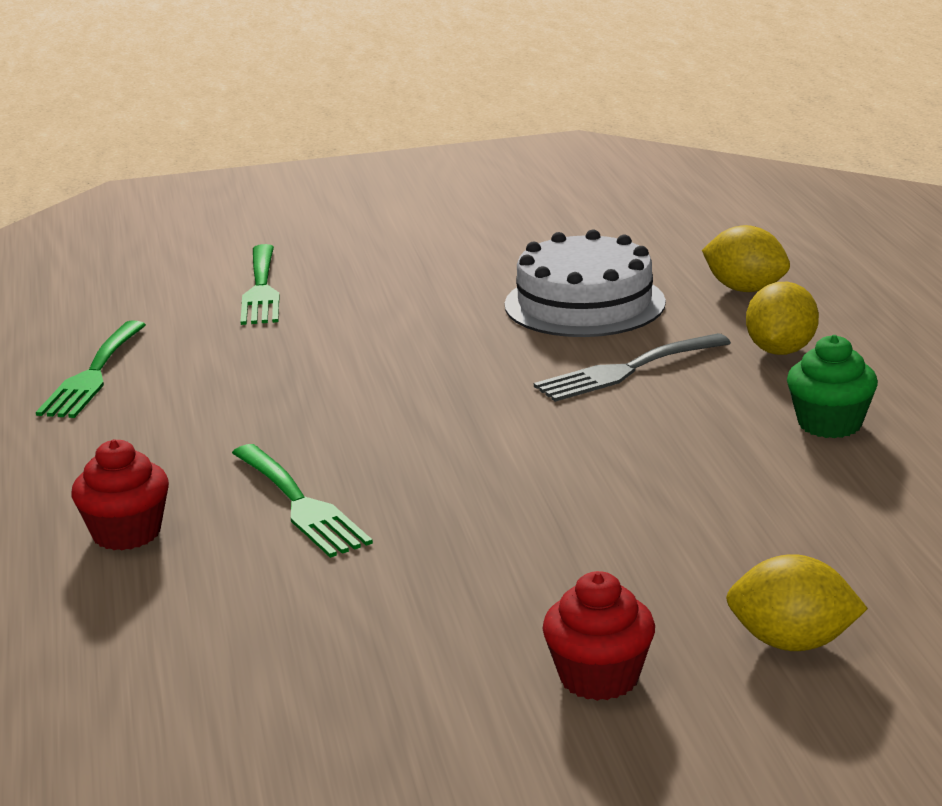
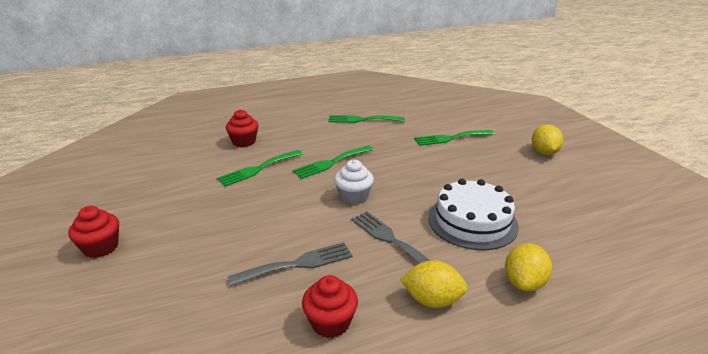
camera: 80 degrees right, 5 degrees up
(312, 417) = (331, 163): none -> green fork
(472, 396) = (354, 197): none -> white cupcake
(685, 450) = (297, 264): none -> grey fork
(792, 643) = (97, 305): yellow lemon -> yellow lemon (544, 152)
(830, 424) = (330, 322): green cupcake -> red cupcake

